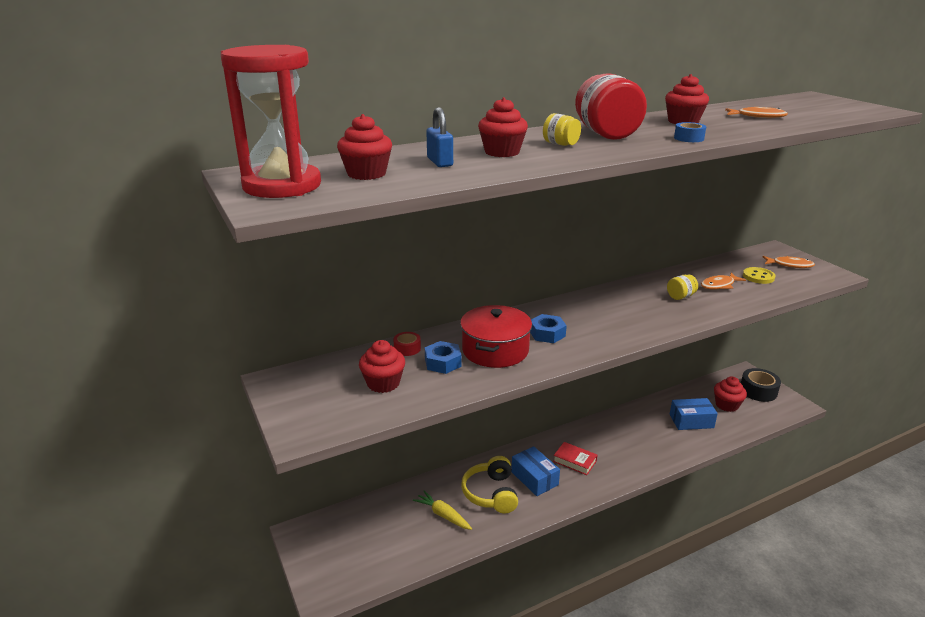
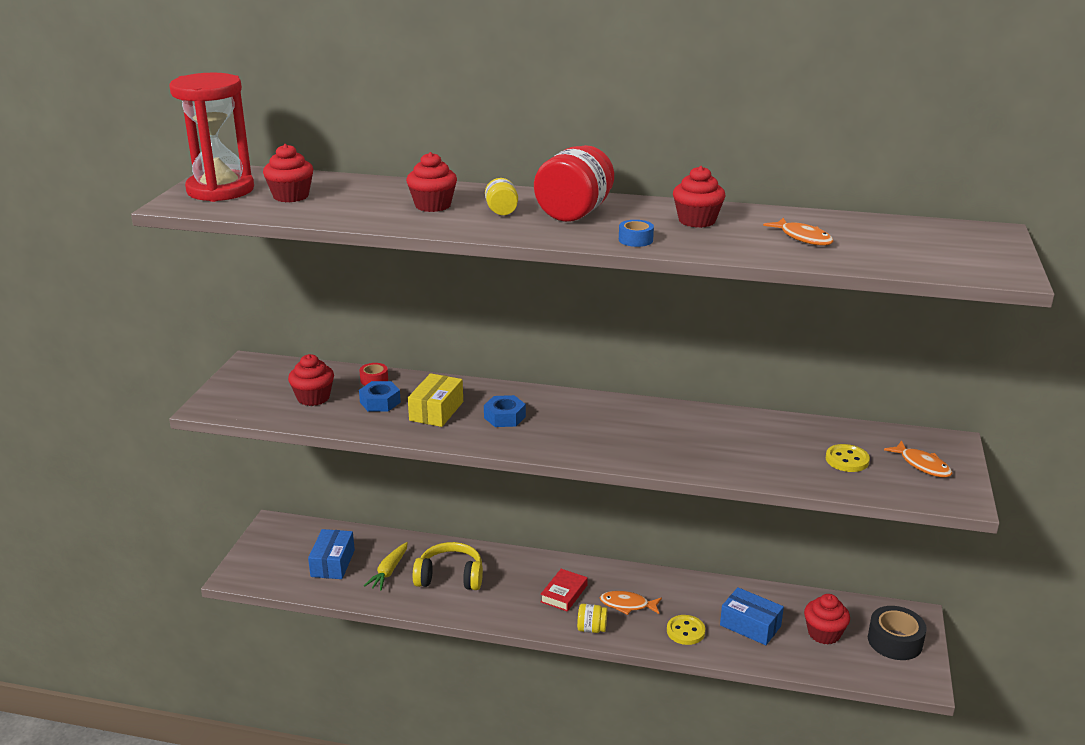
camera: 40 degrees right, 0 degrees up
(440, 162) = (363, 201): blue padlock -> none
(443, 515) = (389, 571): yellow carrot -> yellow carrot turned 150 degrees counterclockwise
(491, 493) = (450, 577): yellow headphones -> yellow headphones turned 60 degrees clockwise
(495, 350) = (436, 411): red pot -> yellow box
(534, 478) = (505, 587): blue box -> blue box (333, 563)
(574, 461) = (564, 593): red book -> red book turned 45 degrees clockwise
(668, 444) = (685, 631): none -> yellow button
(680, 296) = (705, 441): yellow jar -> yellow jar (591, 629)
(719, 285) = (776, 448): orange fish -> orange fish (627, 605)

